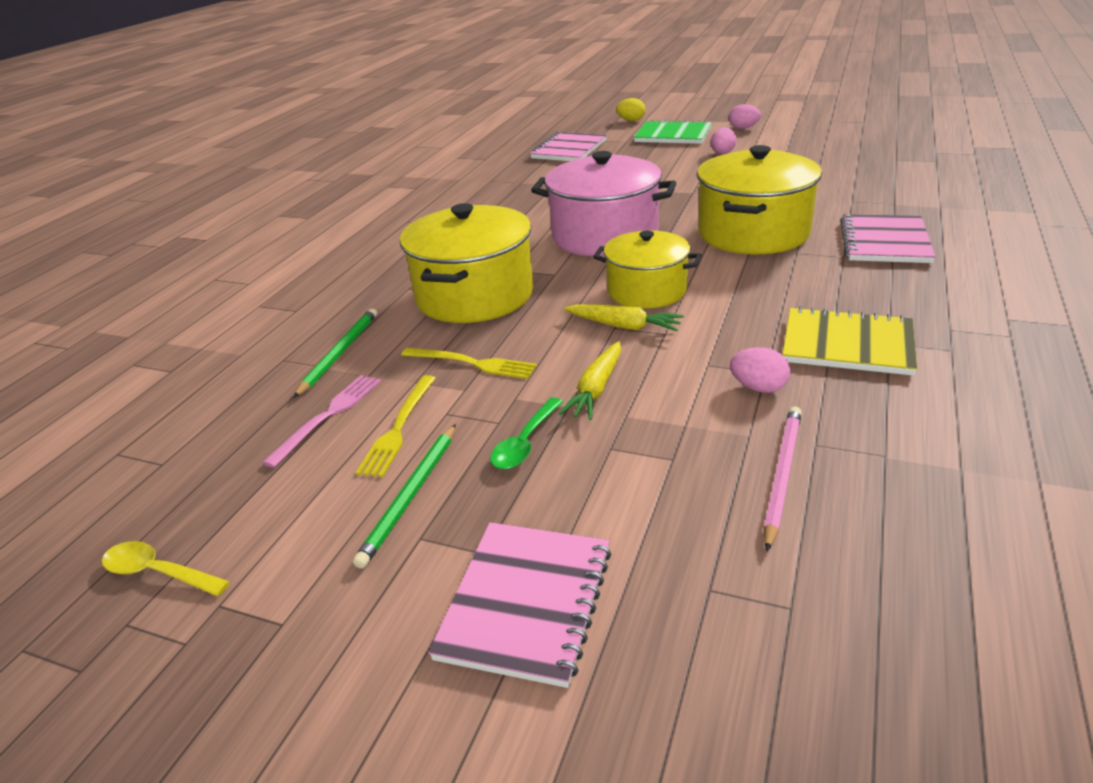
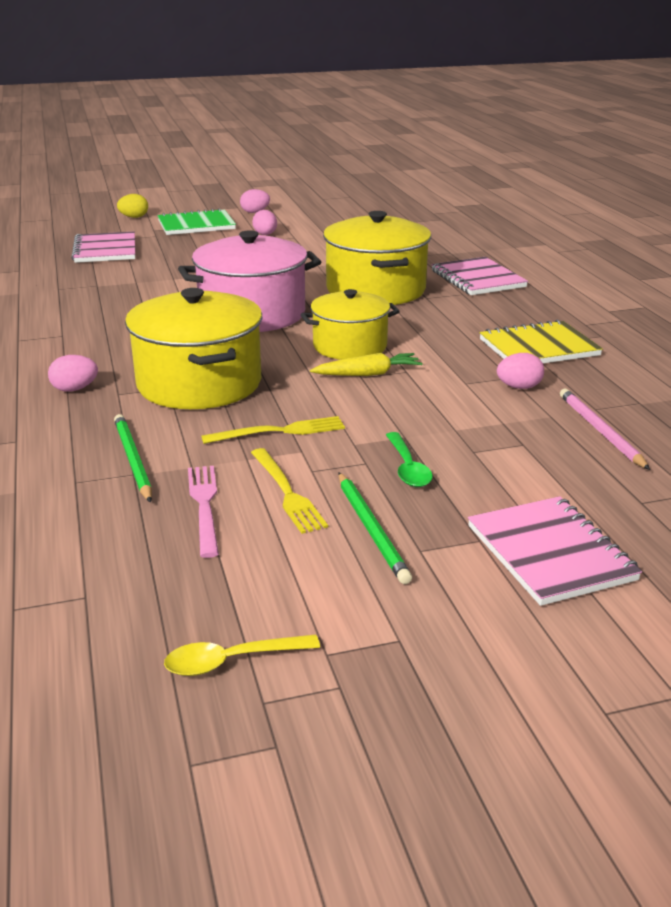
camera: 40 degrees left, 5 degrees down
(386, 276) = (75, 389): none -> pink egg
(596, 389) = (409, 420): yellow carrot -> none

